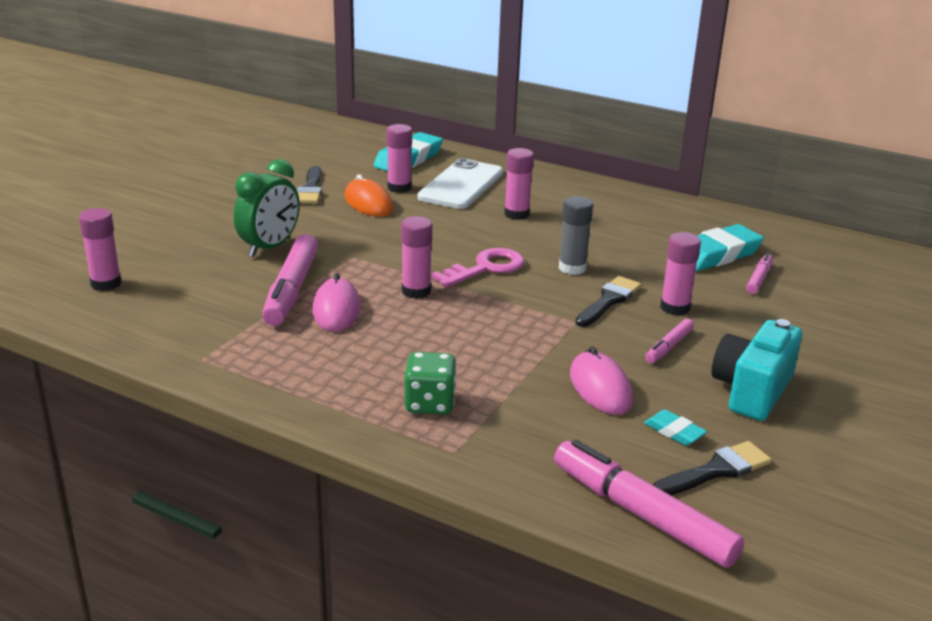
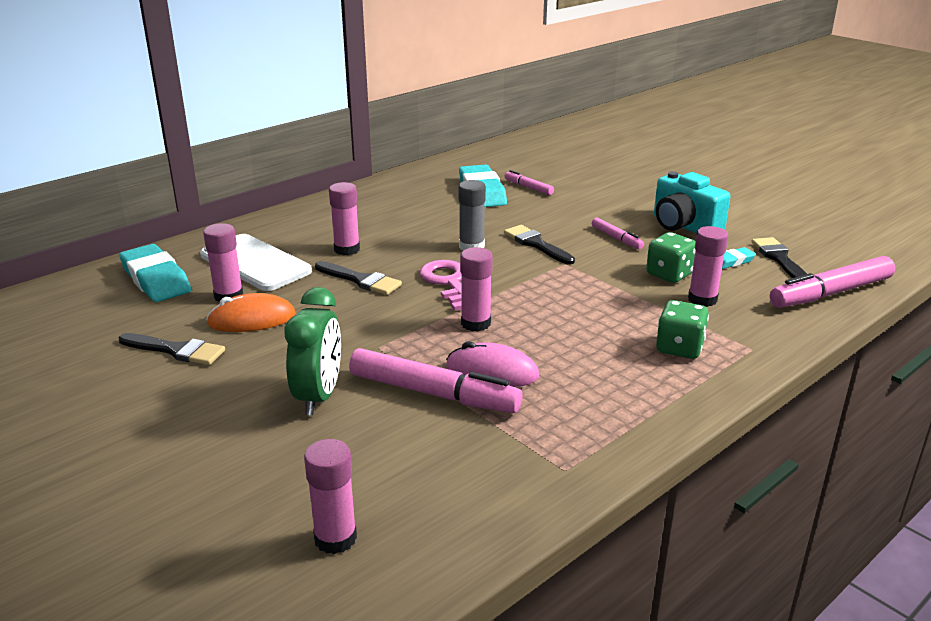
camera: 70 degrees left, 0 degrees up
(270, 247) = (319, 396): green clock -> green clock turned 45 degrees clockwise
(462, 230) = (361, 280): none -> black brush
(600, 388) = (669, 274): pink mouse -> green dice
(675, 308) = (559, 224): pink glue stick -> pink glue stick (702, 299)

